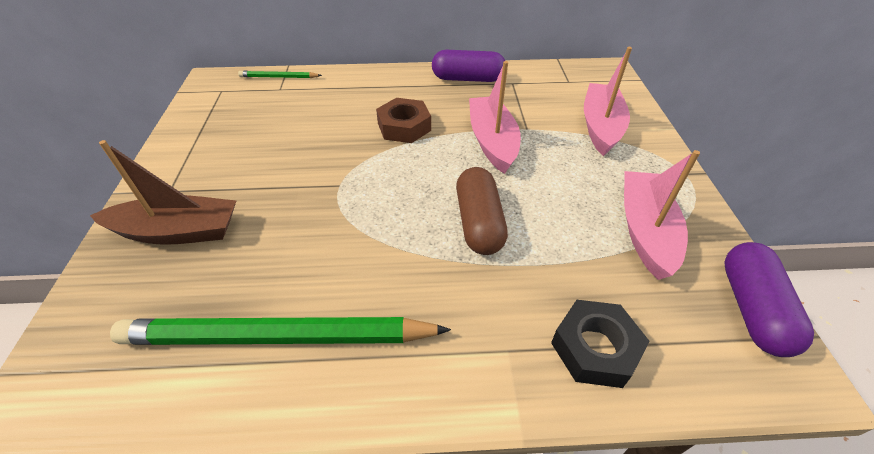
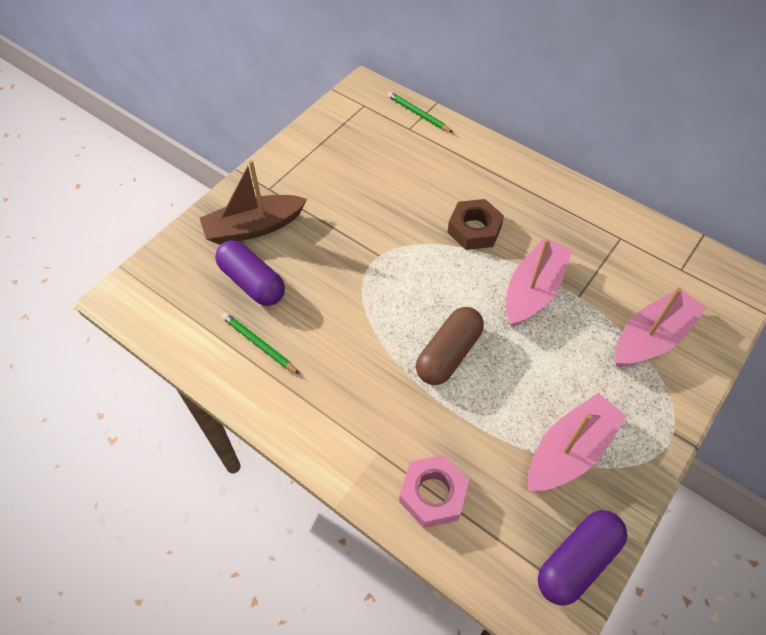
camera: 40 degrees right, 10 degrees up
(178, 231) = (254, 227): brown boat -> brown boat turned 120 degrees clockwise
(278, 337) = (259, 344): green pencil -> green pencil, size x0.45
(467, 79) = (581, 208): purple capsule -> purple capsule (252, 282)
(595, 348) = (433, 494): black nut -> pink nut

